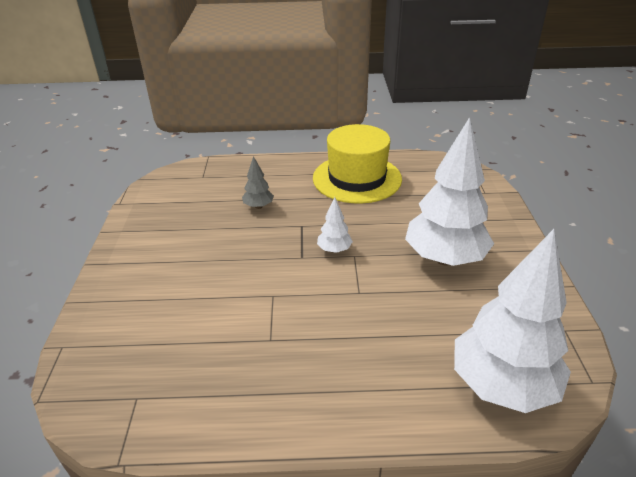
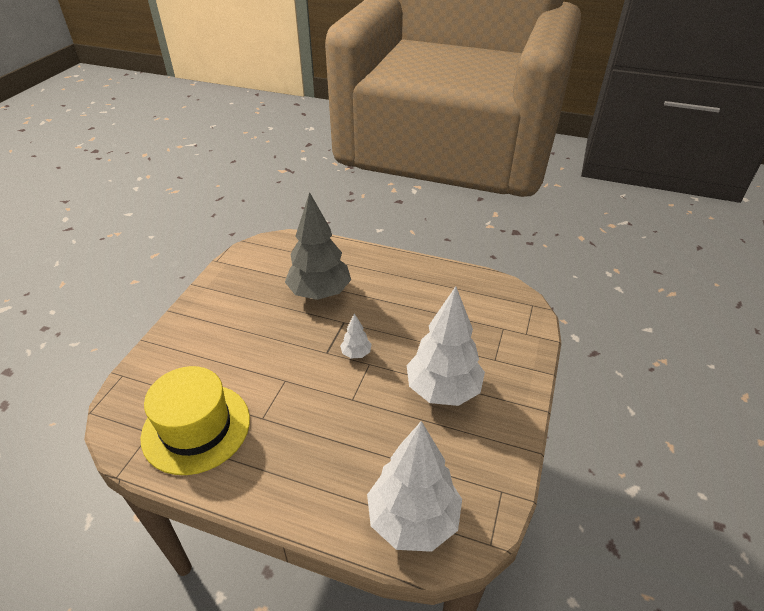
camera: 20 degrees right, 5 degrees up
(258, 206) = (319, 293): grey tree -> grey tree, size x2.31
(357, 178) = (418, 287): yellow hat -> yellow hat (196, 427)

